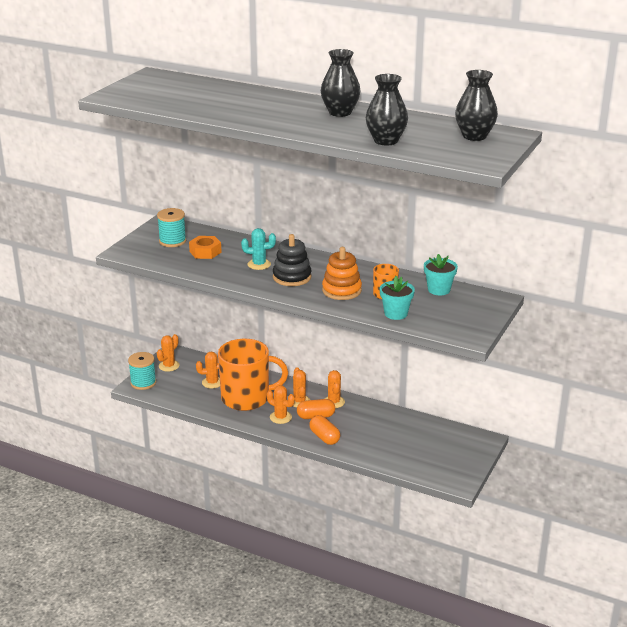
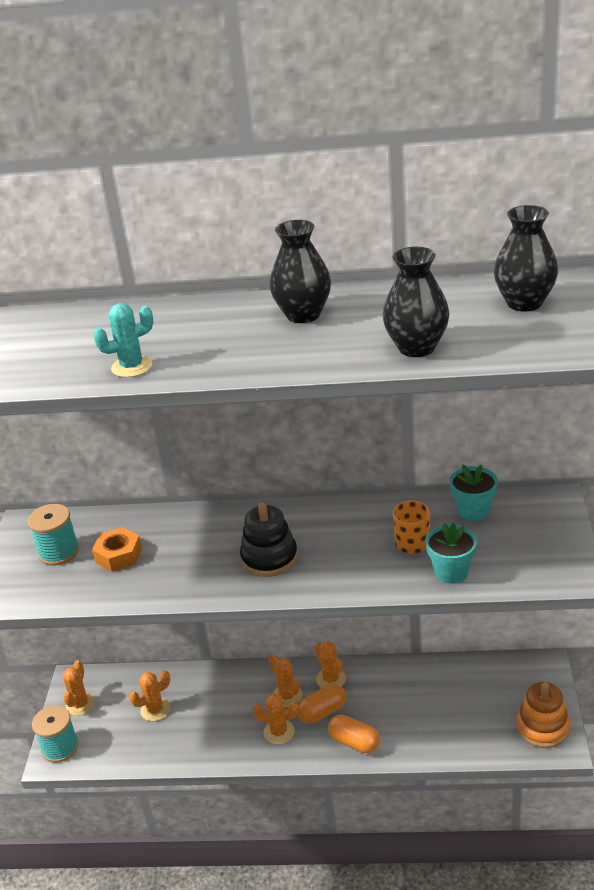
camera: 20 degrees left, 5 degrees up
(247, 398) = (216, 717): orange mug -> none
(259, 264) = (209, 551): turquoise cactus -> turquoise cactus (132, 367)
(341, 290) = (352, 557): orange stacking toy -> orange stacking toy (542, 727)

